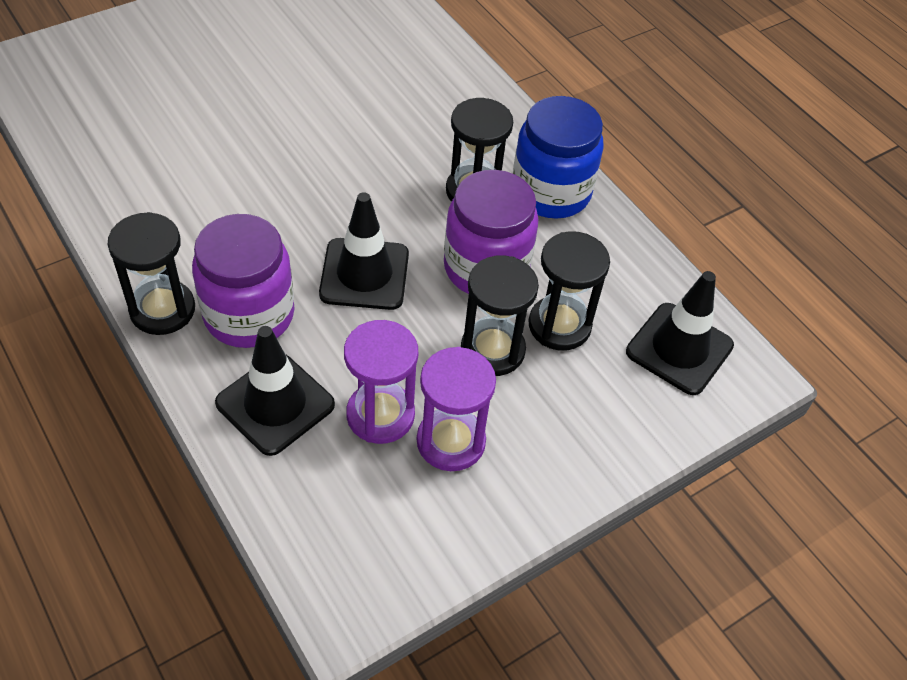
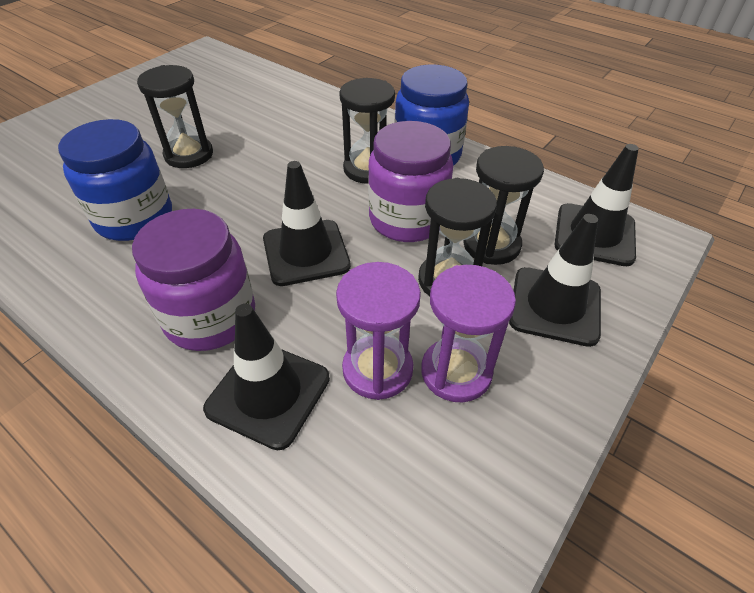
camera: 15 degrees left, 5 degrees down
(162, 309) = (119, 338): black hourglass -> black hourglass (189, 155)
(209, 181) = (134, 218): none -> blue jar
(584, 411) = (555, 306): none -> black traffic cone

